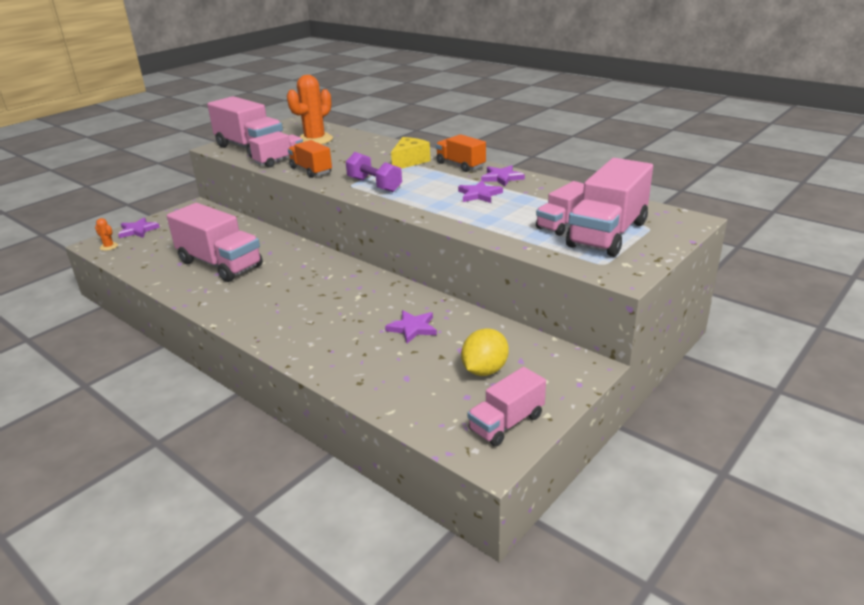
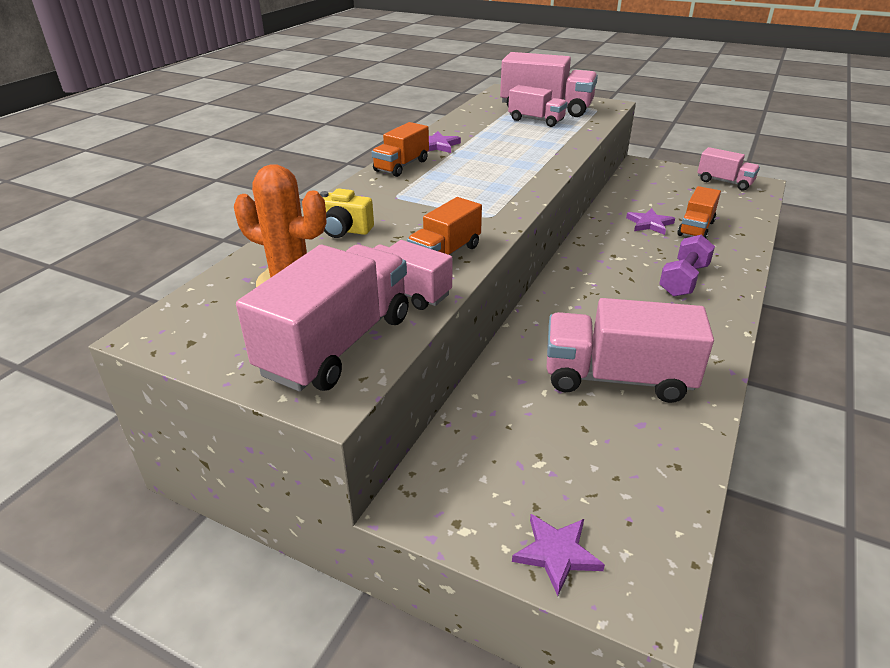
camera: 105 degrees left, 5 degrees up
(109, 246) = (645, 567): orange cactus -> none
(220, 264) = (617, 378): pink truck -> pink truck turned 105 degrees counterclockwise
(364, 149) = (344, 230): none -> yellow camera
(374, 185) = (483, 202): purple dumbbell -> purple dumbbell (683, 280)
(387, 354) = (696, 228): none -> orange truck
(409, 162) = (394, 193): yellow cheese -> none
(479, 194) = (488, 151): purple star -> none
(484, 370) = (677, 192): yellow lemon -> none

